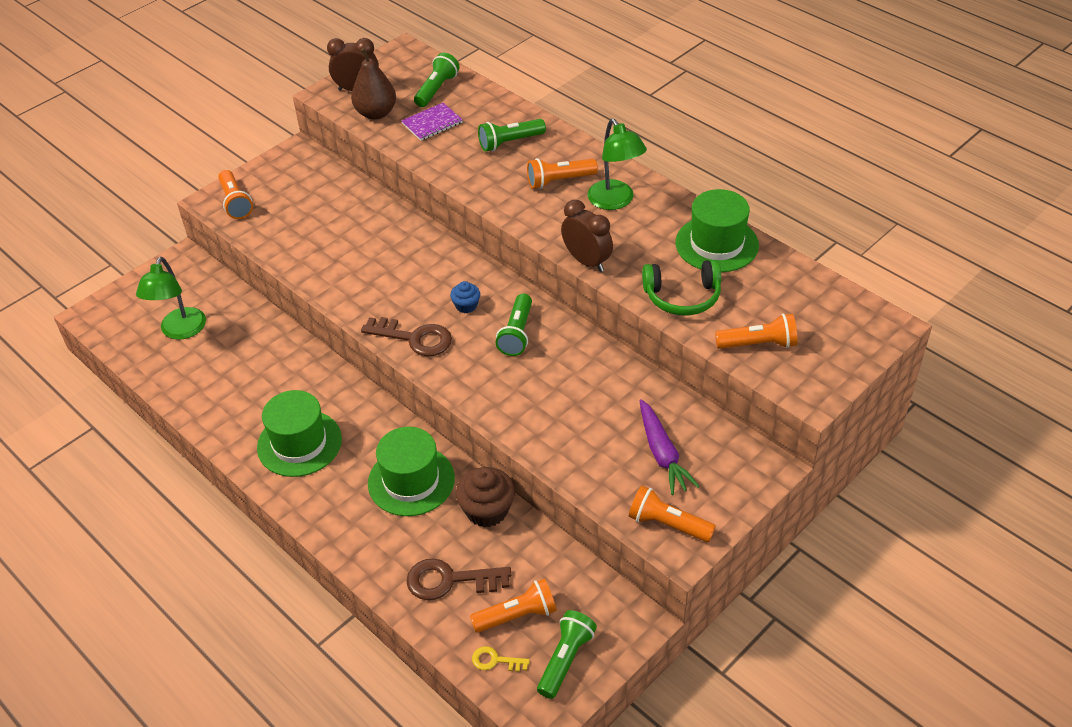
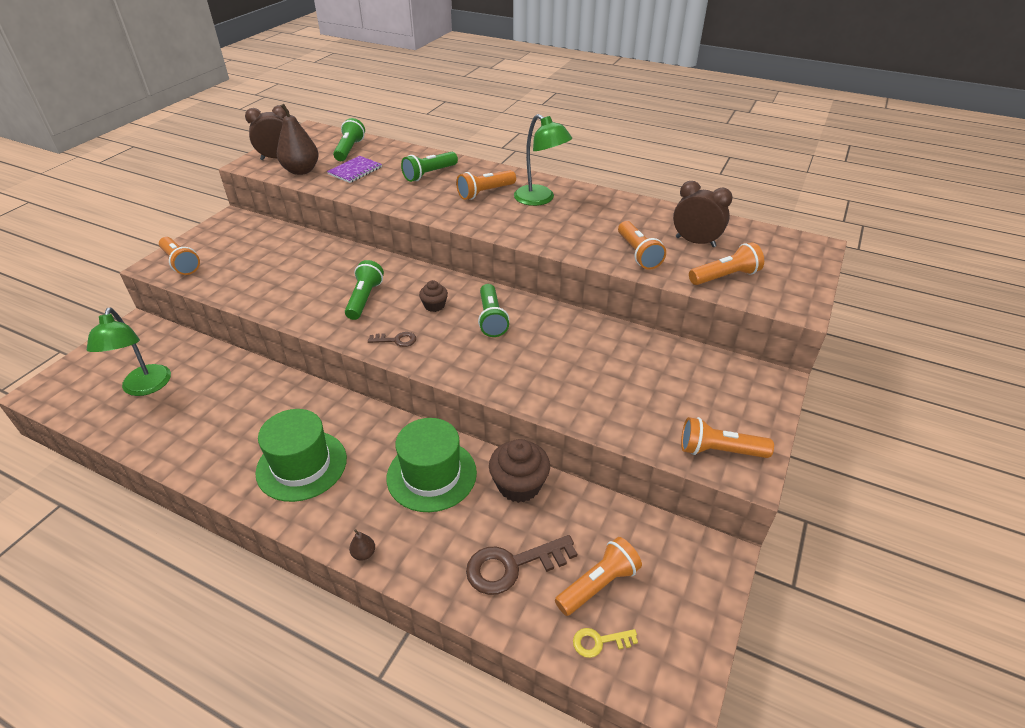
camera: 20 degrees left, 5 degrees down
(328, 537) = (364, 553): none -> brown pear
(414, 338) = (396, 340): brown key -> brown key, size x0.53
(466, 305) = (434, 305): blue cupcake -> brown cupcake
(565, 659) = (670, 618): green flashlight -> green flashlight (364, 299)
(587, 261) = (540, 243): brown clock -> brown clock (695, 242)
(662, 453) = (676, 389): purple carrot -> none
(682, 296) = (638, 254): green headphones -> orange flashlight
(716, 244) = (641, 214): green hat -> none

